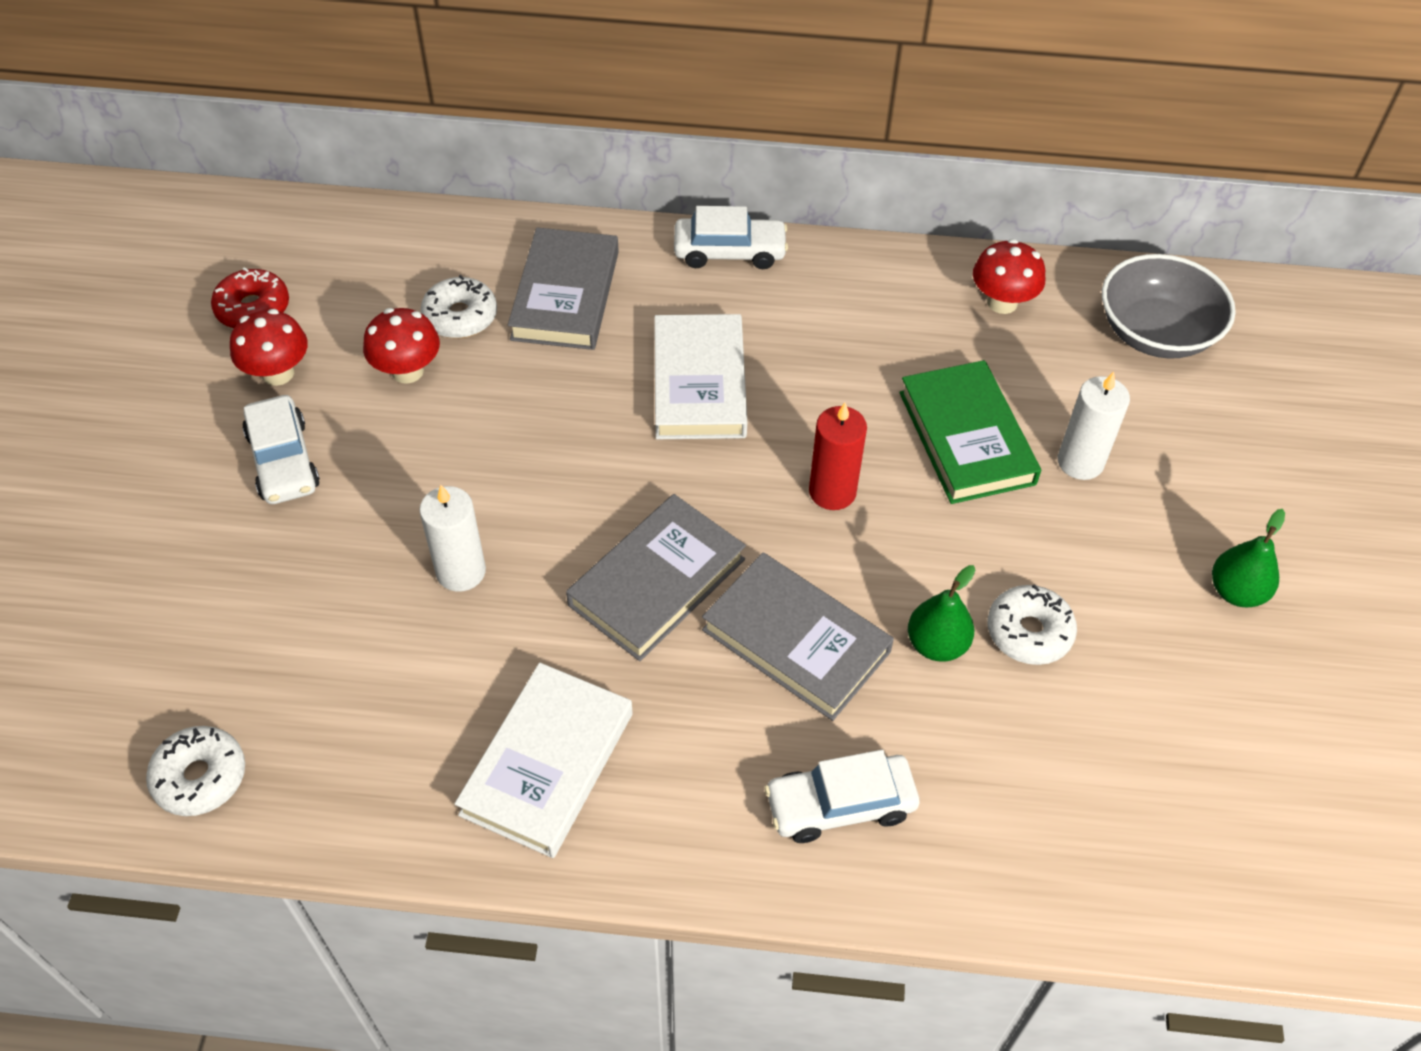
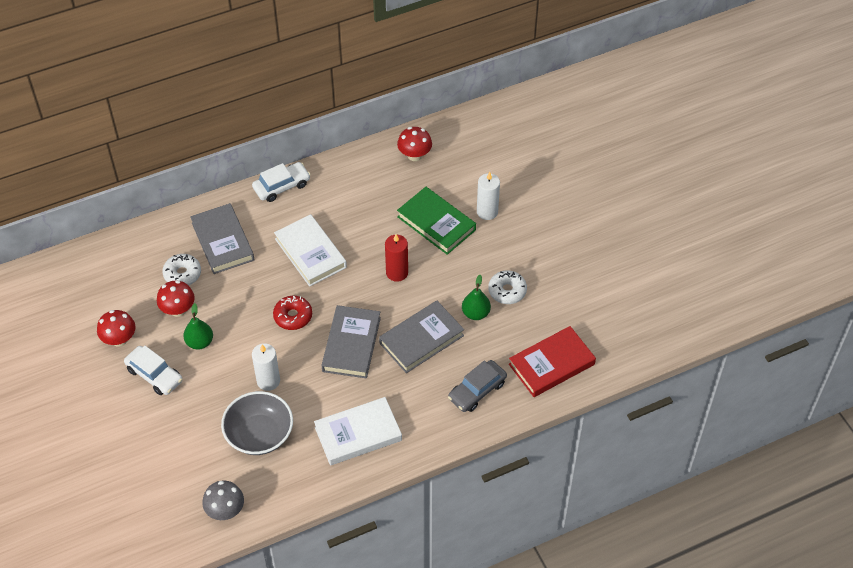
camera: 30 degrees left, 0 degrees up
(200, 777) = (225, 511): white donut -> grey mushroom
(253, 308) = (82, 316): red donut -> red donut (293, 316)
(547, 763) = (358, 434): white book -> white book turned 75 degrees clockwise
(796, 641) = (421, 339): grey book -> grey book turned 45 degrees counterclockwise
(840, 805) = (477, 390): white car -> grey car
(1033, 834) = (551, 364): none -> red book
(1156, 332) = (485, 139): grey bowl -> grey bowl (259, 434)
(1236, 592) = (574, 236): green pear -> green pear (199, 342)

